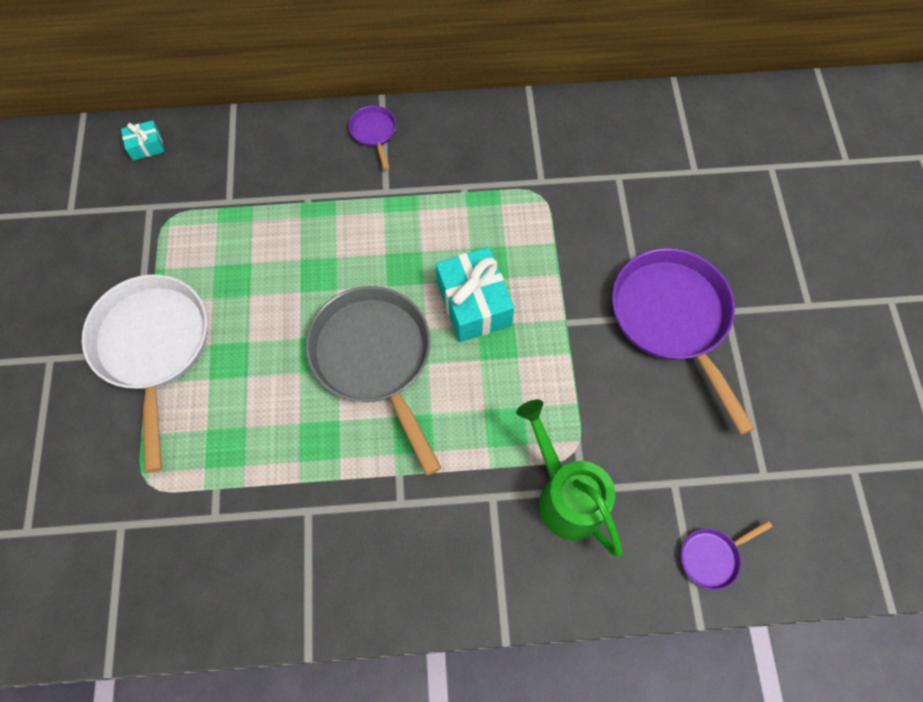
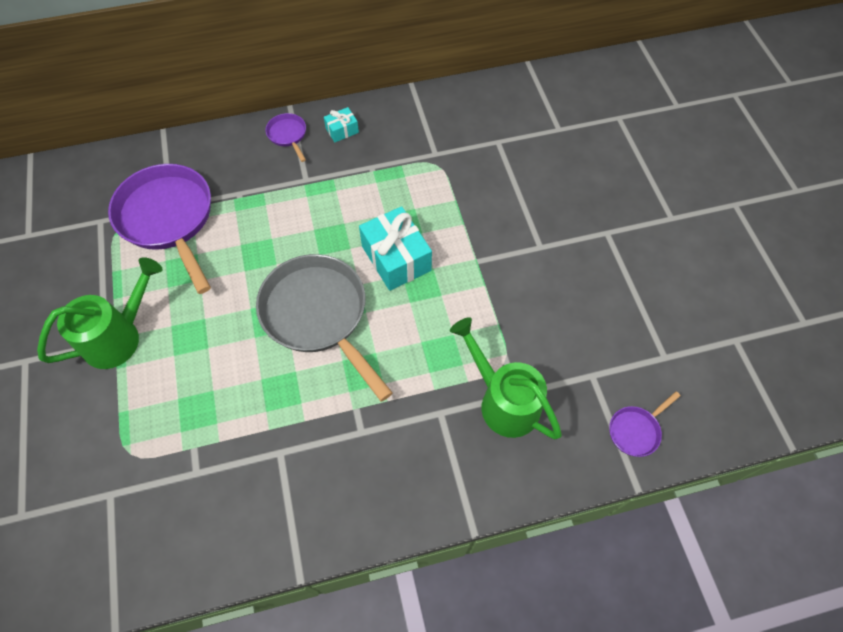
camera: 10 degrees left, 5 degrees down
(146, 146) = (90, 173): turquoise gift -> turquoise gift (342, 130)
(153, 347) = (119, 337): white pan -> green watering can
(673, 319) = (564, 245): purple pan -> purple pan (169, 219)

